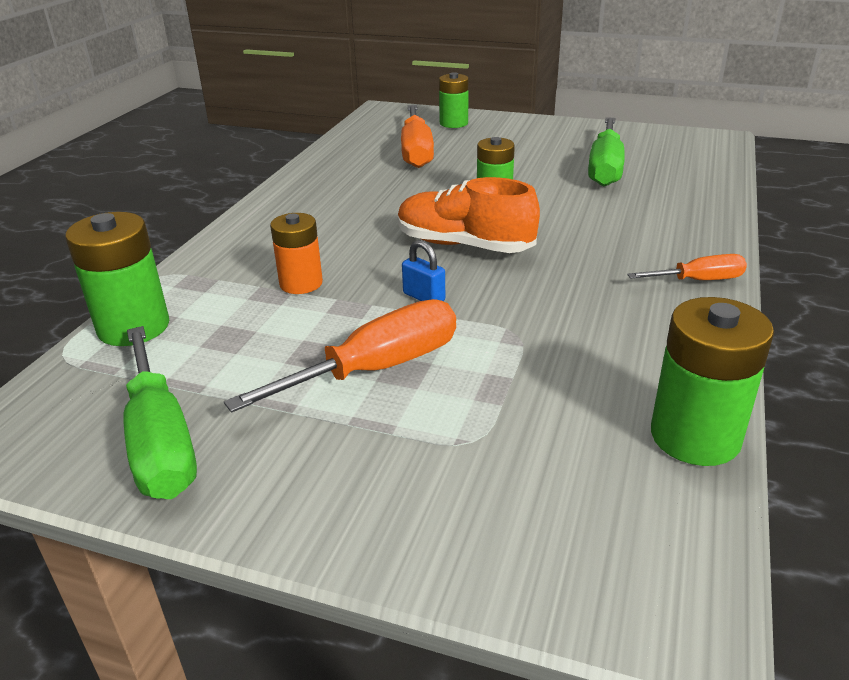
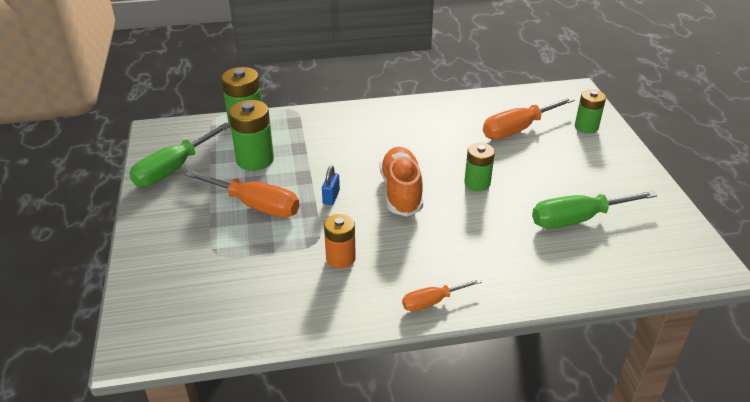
camera: 60 degrees right, 5 degrees up
(301, 283) = (316, 153): orange battery -> orange battery (340, 258)
(695, 436) = (258, 330): green battery -> green battery (255, 160)
(699, 280) = (432, 302): orange screwdriver -> orange screwdriver turned 105 degrees clockwise

